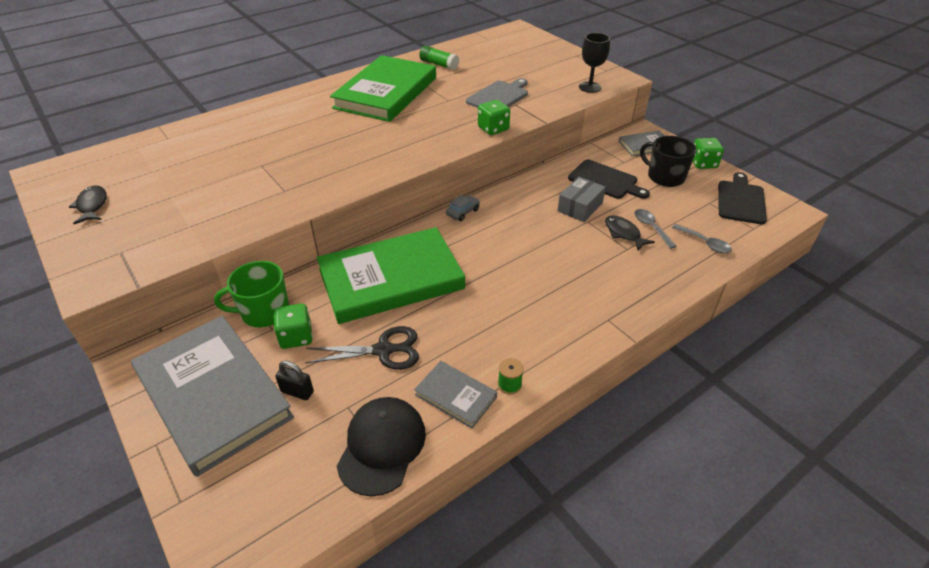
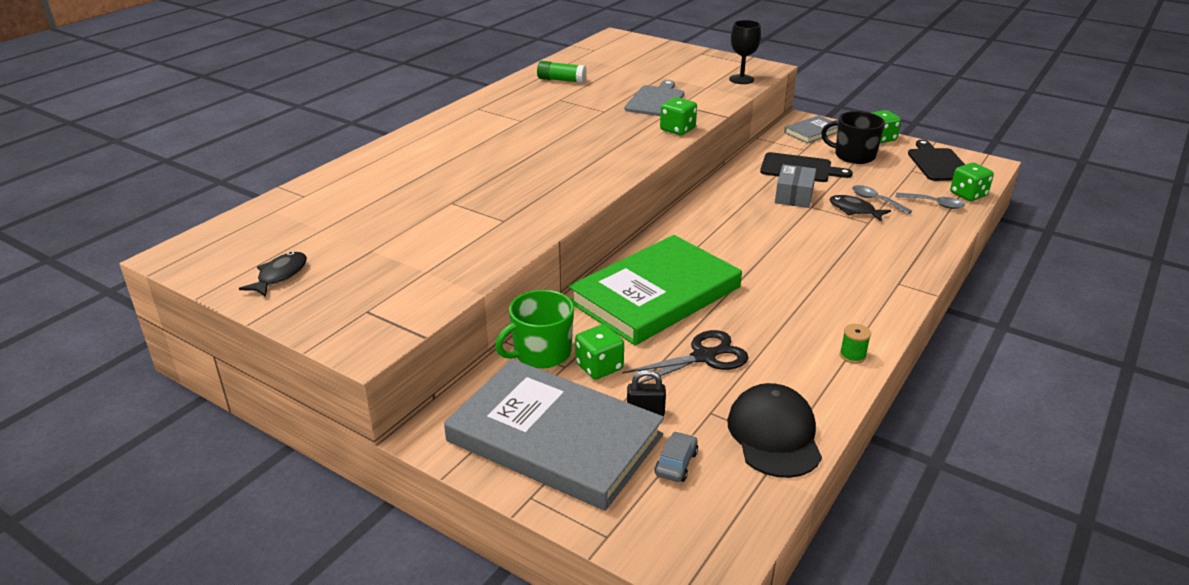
camera: 20 degrees left, 10 degrees down
(92, 206) = (280, 276): black fish -> black fish turned 60 degrees clockwise
(386, 93) = (528, 114): green book -> none
(455, 396) = (809, 376): grey book -> none
(463, 212) = (679, 221): grey car -> grey car (676, 463)
(746, 240) = (968, 194): none -> green dice

